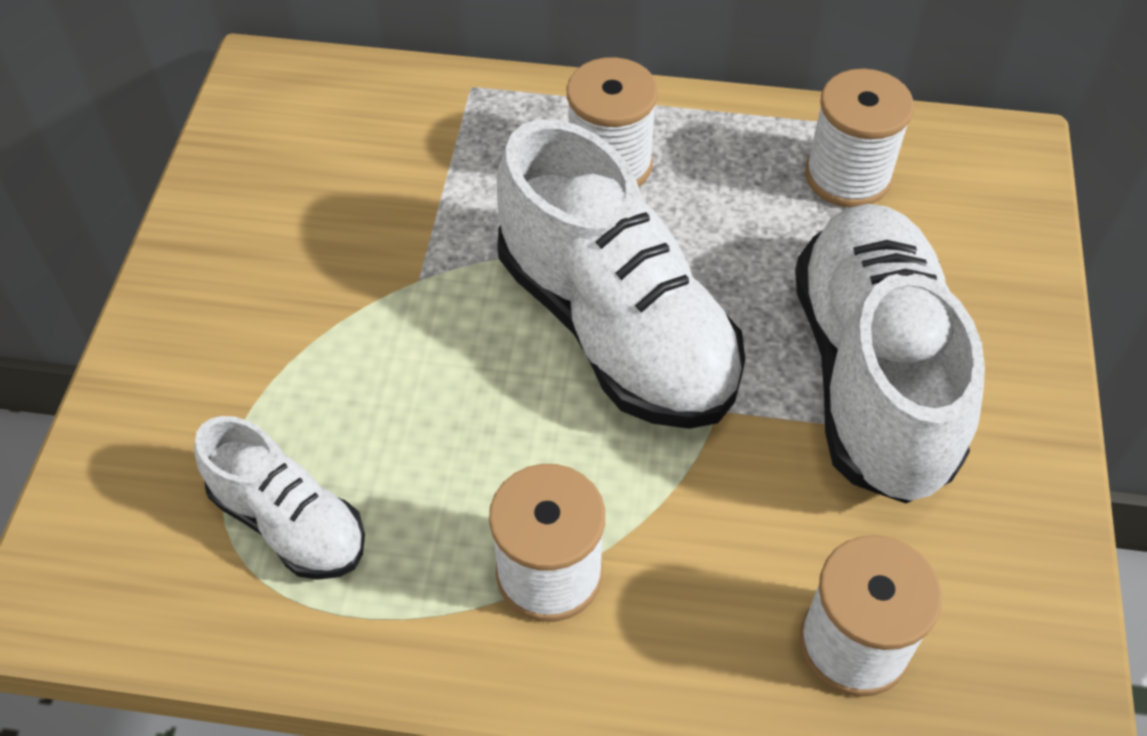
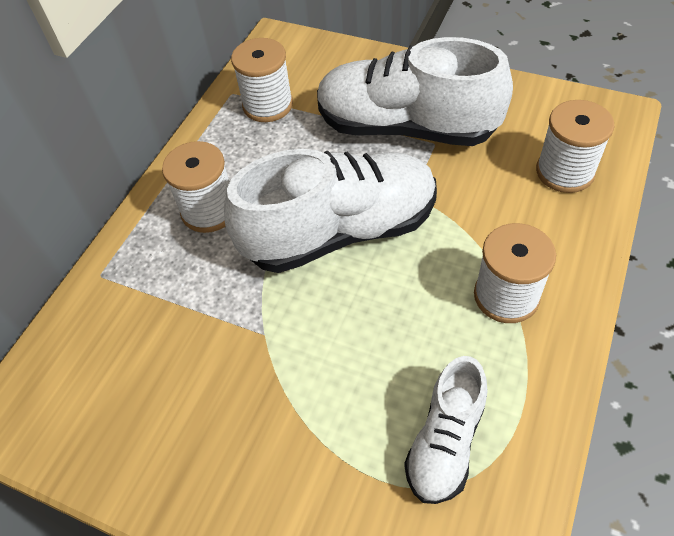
camera: 70 degrees left, 0 degrees up
(289, 522) = (445, 442): white shoe -> white shoe turned 150 degrees clockwise

